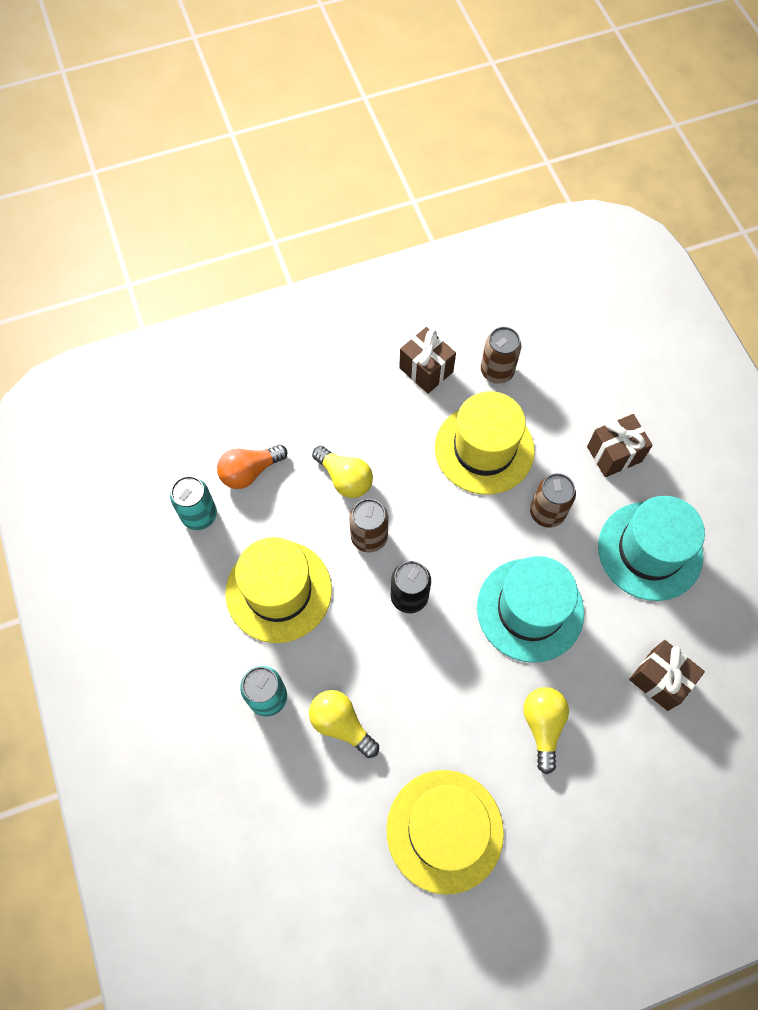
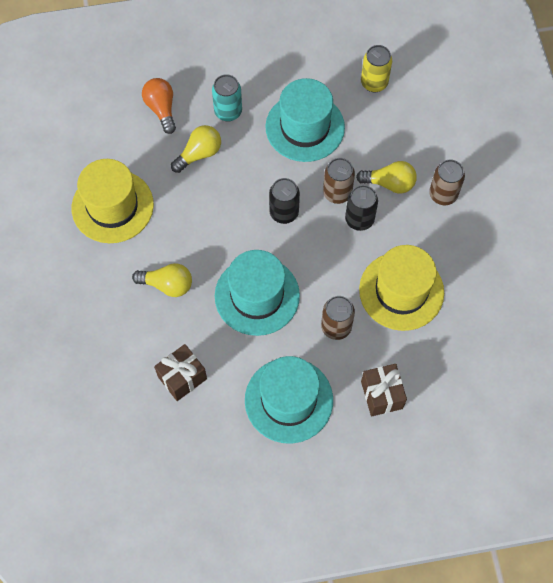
camera: 100 degrees right, 0 degrees up
(199, 515) = (374, 83): turquoise can -> yellow can
(250, 472) = (405, 119): orange light bulb -> orange light bulb (161, 109)
(278, 591) = (305, 127): yellow hat -> turquoise hat
(345, 478) = (389, 183): yellow light bulb -> yellow light bulb turned 135 degrees counterclockwise
(401, 506) = (359, 219): none -> black can
(426, 370) = (483, 260): brown gift -> none
(497, 371) = (475, 317): brown can -> brown can (443, 195)

